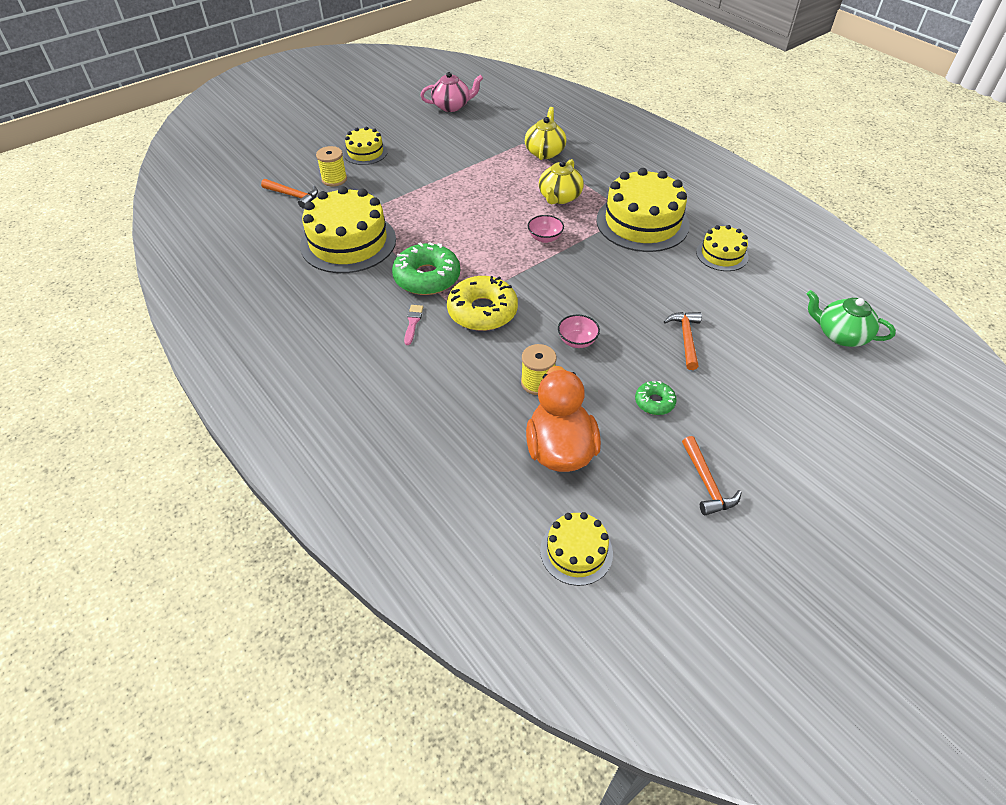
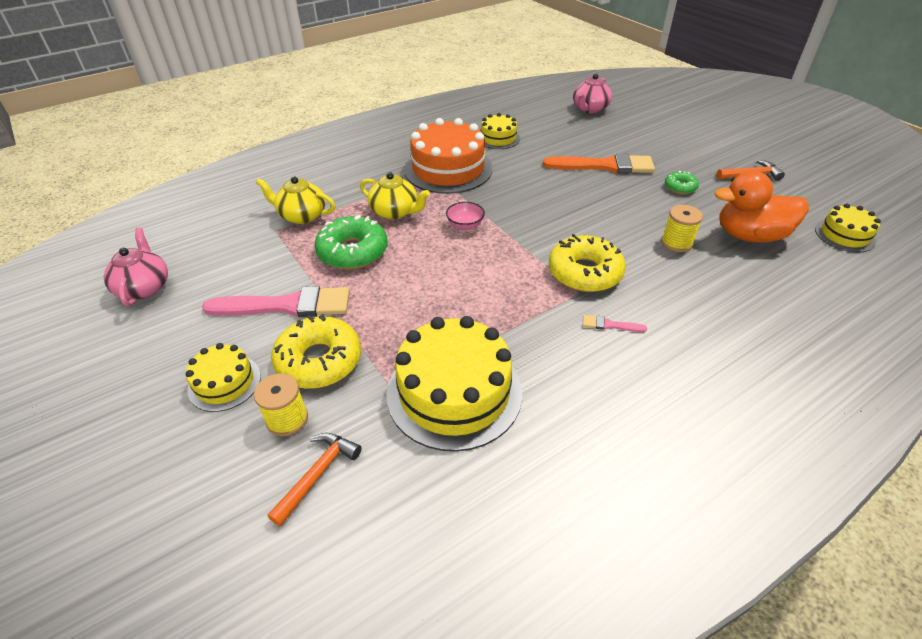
camera: 85 degrees left, 5 degrees down
(381, 184) = (319, 360): none -> yellow donut
(427, 277) = (530, 313): green donut -> green donut (353, 251)
(435, 162) = (286, 305): none -> pink brush
(577, 341) = (617, 217): pink bowl -> none
(642, 222) = (448, 169): yellow cake -> orange cake
(686, 338) = (604, 166): orange hammer -> orange brush
(840, 335) = (590, 109): green teapot -> pink teapot

